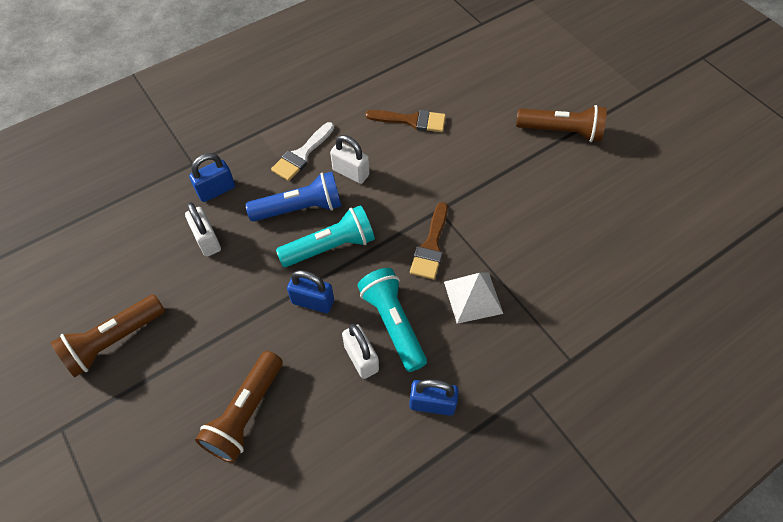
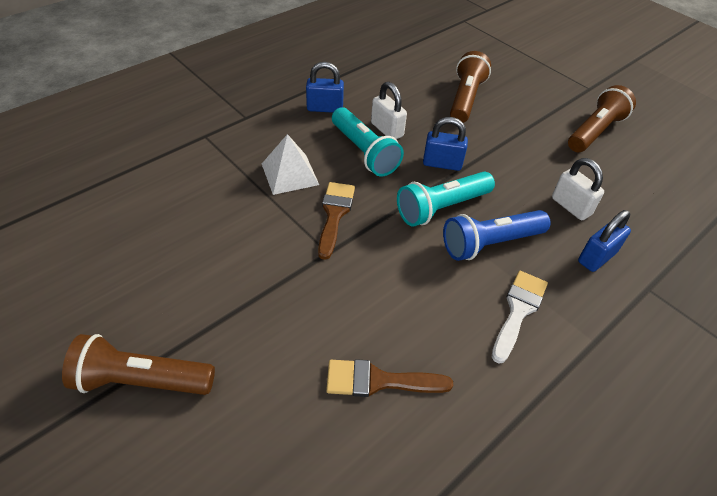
camera: 170 degrees right, 10 degrees down
(351, 172) = (446, 290): white padlock -> none

